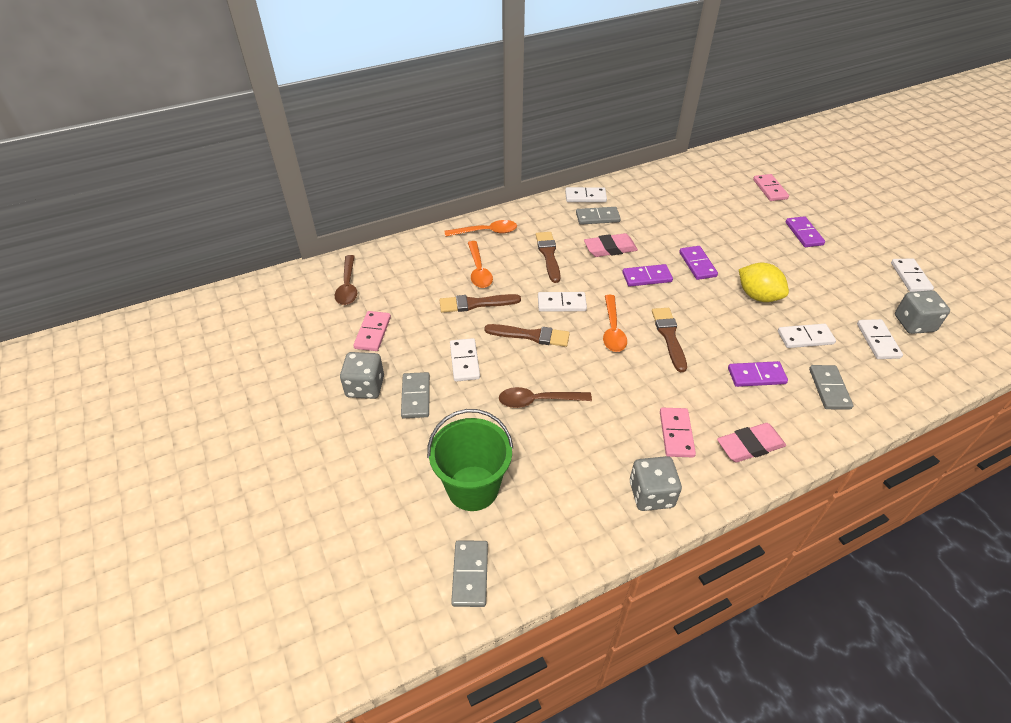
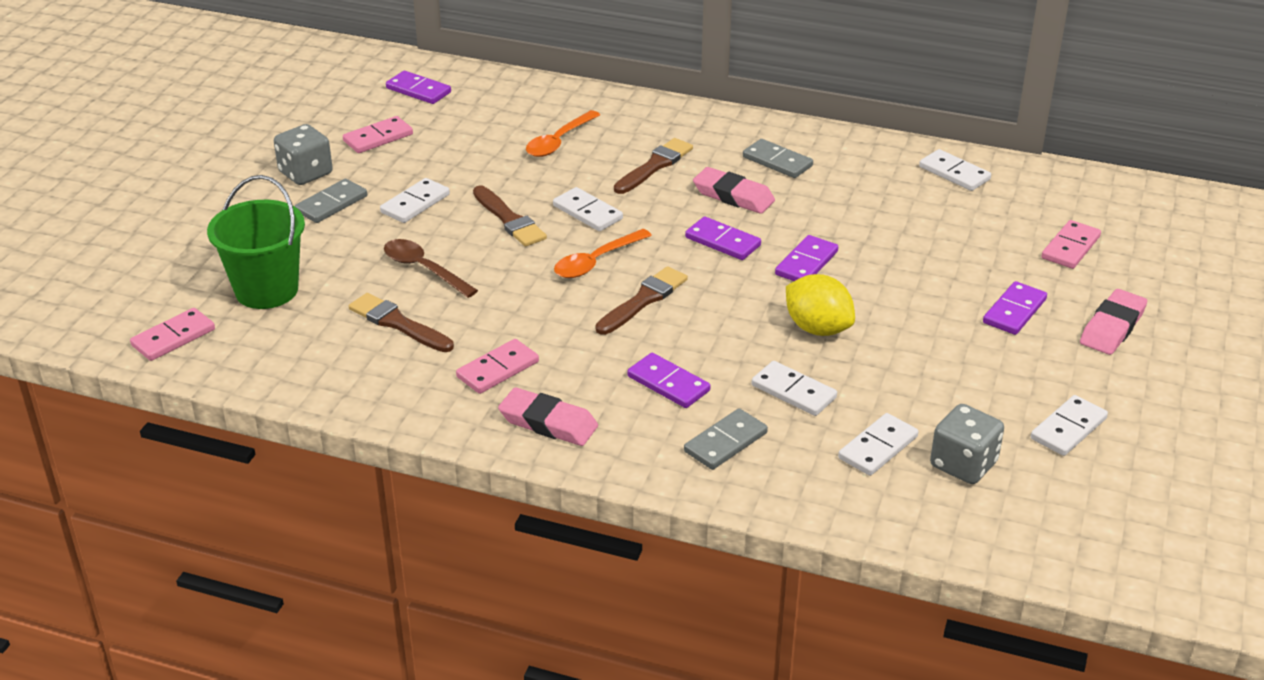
camera: 45 degrees right, 10 degrees down
(348, 286) = (418, 90): brown spoon -> purple domino
(470, 574) = (173, 337): grey domino -> pink domino
(475, 304) = (505, 166): brown brush -> brown brush (398, 323)
(486, 232) = (628, 113): orange spoon -> none
(585, 197) = (803, 136): white domino -> white domino (954, 173)
(651, 494) = (393, 390): grey dice -> none
(758, 296) = (817, 328): yellow lemon -> yellow lemon turned 45 degrees counterclockwise
(843, 218) = (1112, 327): none -> pink eraser

